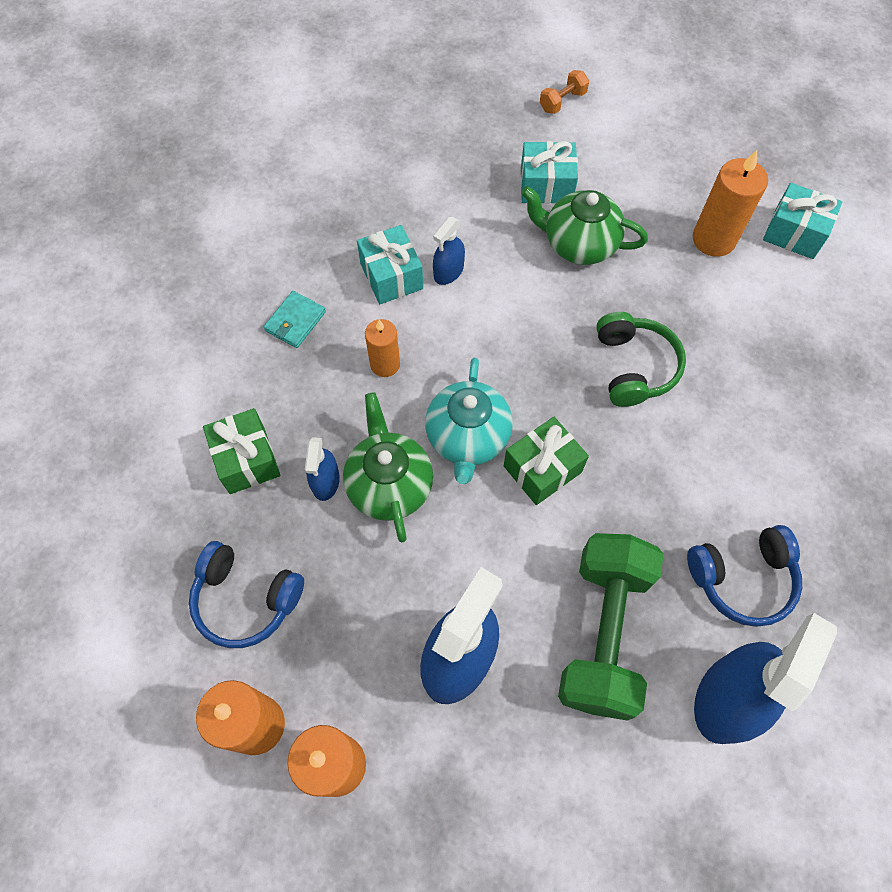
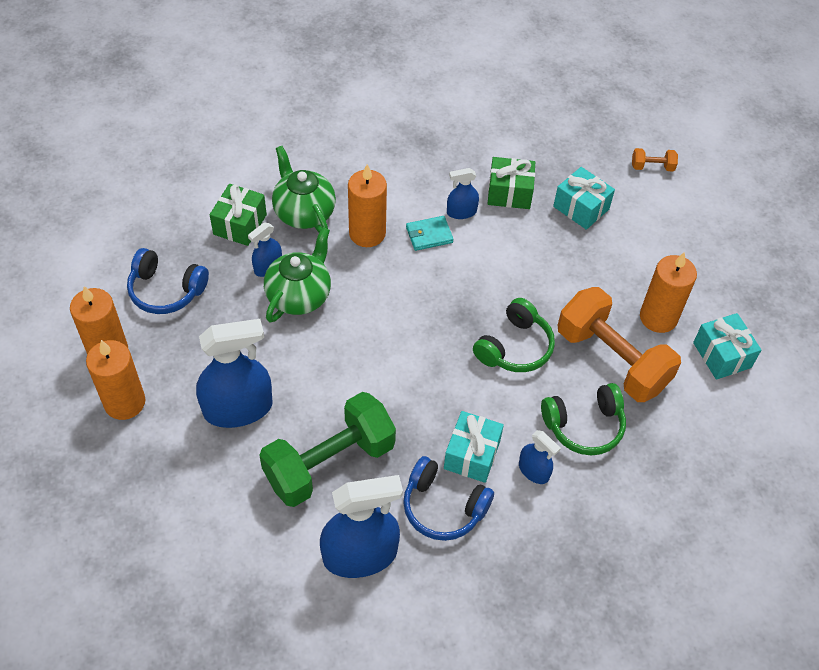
camera: 40 degrees right, 10 degrees down
(246, 599) = (166, 290): blue headphones -> blue headphones turned 45 degrees counterclockwise
(295, 321) = (343, 174): turquoise wallet -> turquoise wallet (429, 235)
(385, 364) = (367, 233): orange candle -> orange candle, size x1.58
(391, 276) = (424, 190): turquoise gift -> turquoise gift (472, 455)
(467, 438) = (369, 307): turquoise teapot -> none
(542, 469) = (393, 356): green gift -> green gift (509, 193)
(578, 244) = (562, 255): green teapot -> green teapot (304, 212)
(721, 309) = (612, 359): none -> orange dumbbell
(765, 391) = (584, 426): none -> green headphones
(773, 472) = (533, 471): none -> blue spray bottle

